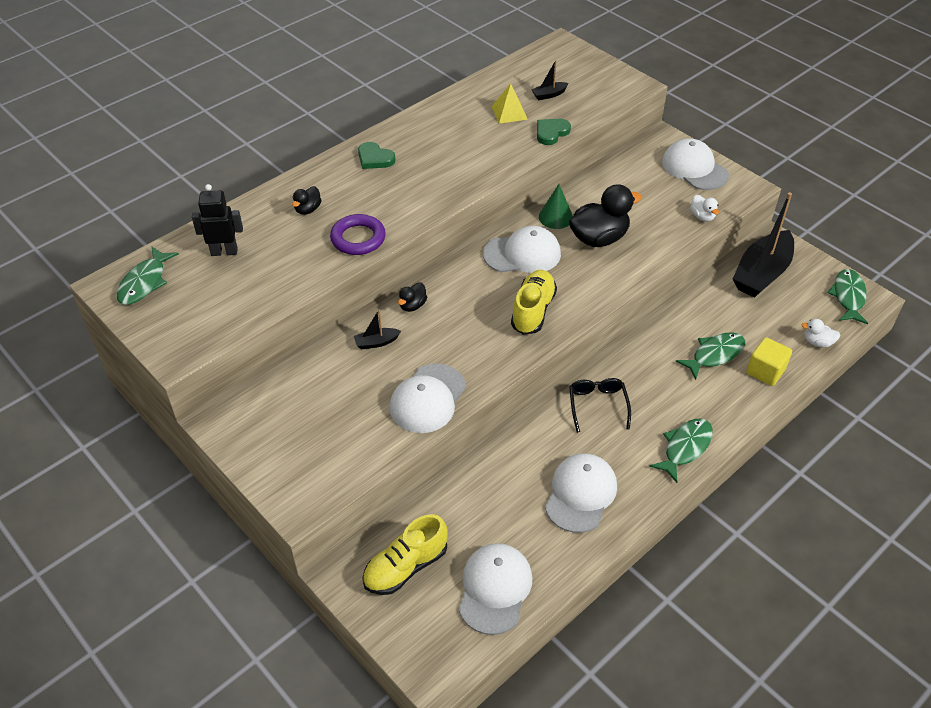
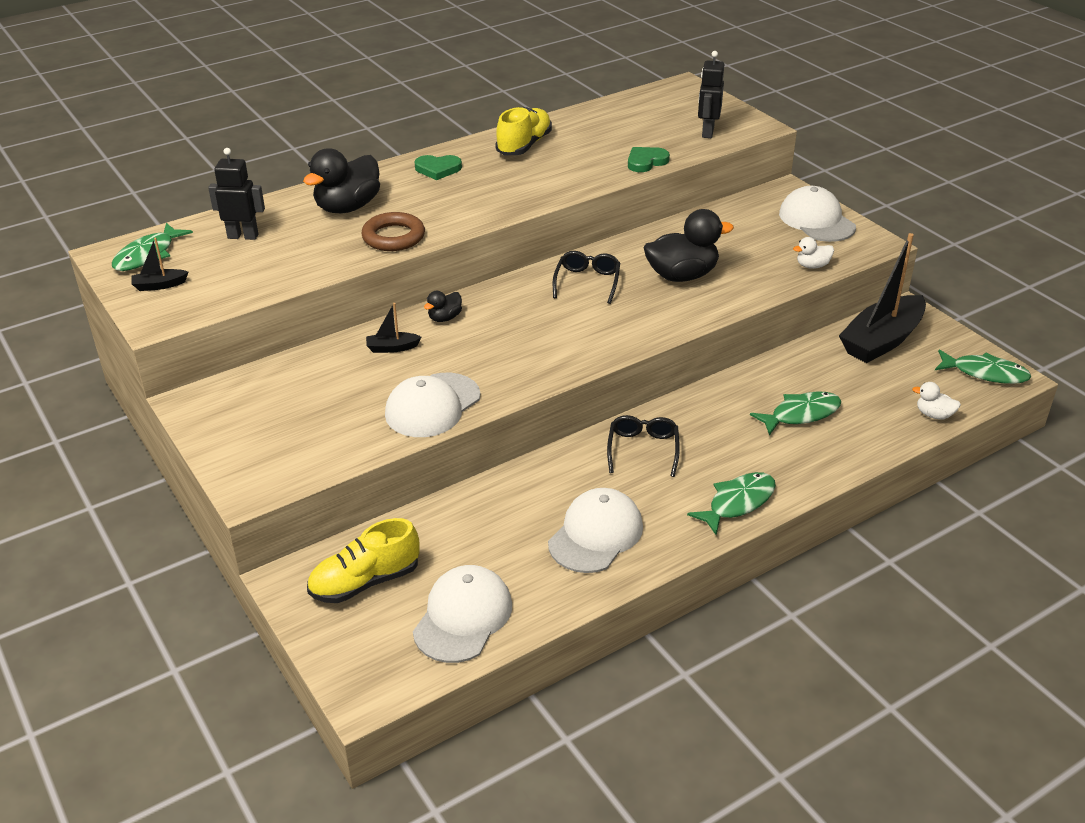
camera: 10 degrees right, 10 degrees down
(308, 209) = (347, 207): black duck -> black duck, size x2.07
(358, 238) = (393, 237): purple ring -> brown ring
(375, 158) = (438, 169): green heart -> green heart turned 45 degrees counterclockwise
(509, 112) = (604, 140): yellow pyramid -> none
(522, 254) = (587, 282): white cap -> black glasses
(533, 311) = (582, 335): yellow shoe -> yellow shoe (524, 145)
(549, 95) = (655, 128): black boat -> black boat (159, 285)
(555, 217) = (637, 252): green cone -> none
(594, 95) = (707, 132): none -> black robot
(702, 216) = (812, 266): white duck -> white duck turned 90 degrees clockwise
(765, 371) = (859, 437): yellow cube -> none
(848, 296) = (985, 373): green fish -> green fish turned 90 degrees clockwise

